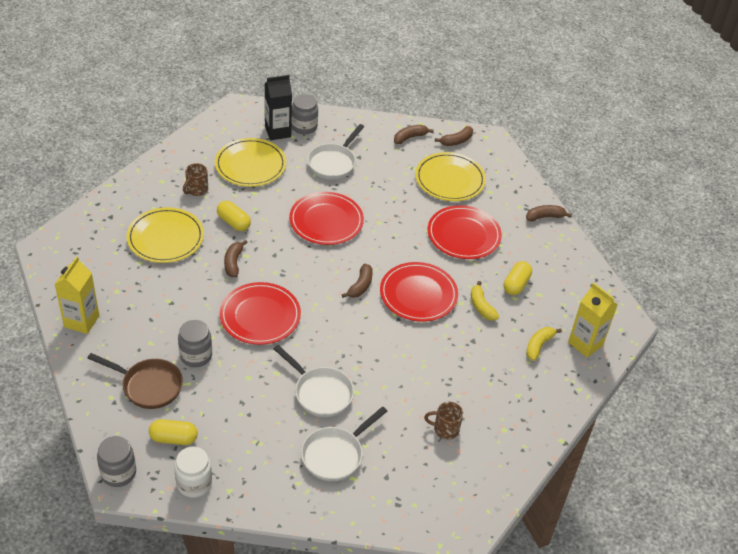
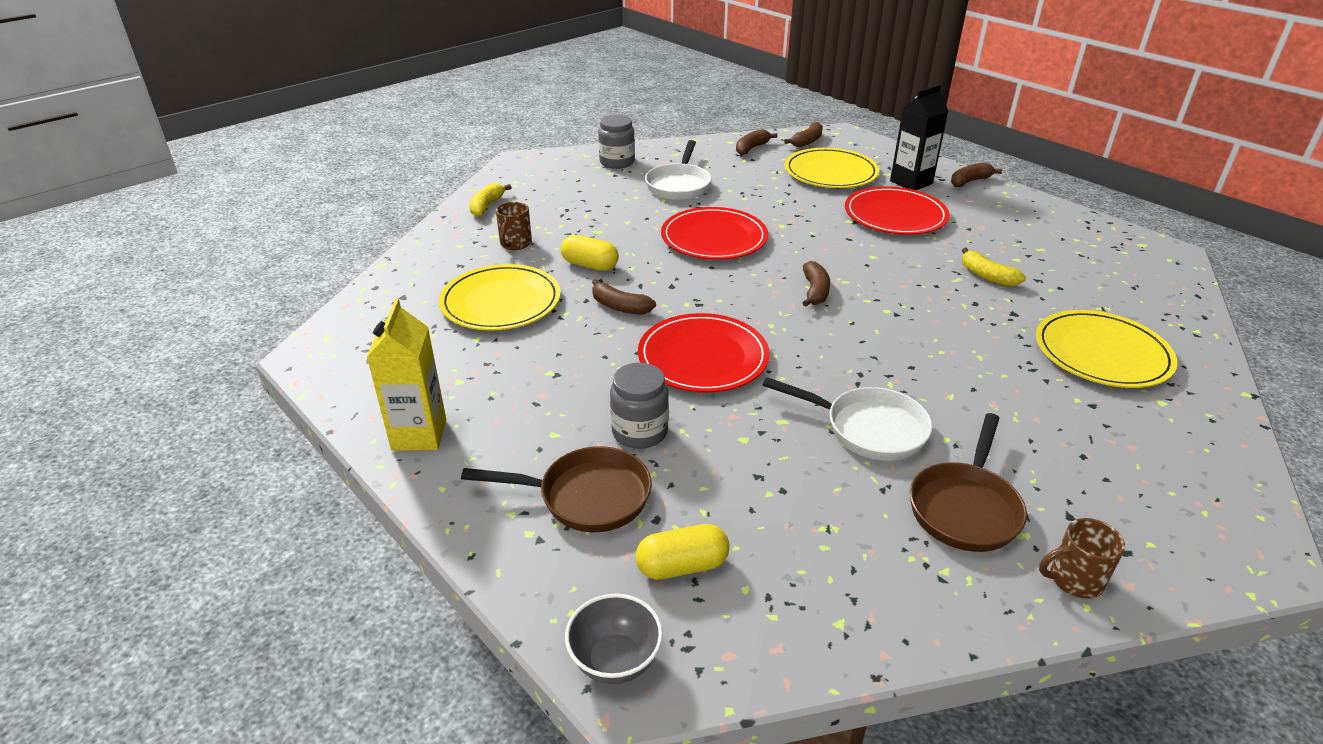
camera: 15 degrees left, 10 degrees down
(118, 473) = (615, 660): grey jar -> grey bowl
(194, 483) = (769, 631): white jar -> none
(233, 263) = (620, 307): brown banana -> brown banana turned 45 degrees counterclockwise
(250, 165) = (573, 207): yellow plate -> yellow plate (1102, 353)
(278, 132) = (587, 172): black carton -> black carton (911, 182)
(335, 454) = (965, 507): white pan -> brown pan
(418, 294) = (897, 282): red plate -> none
(445, 429) = (1086, 425): brown mug -> brown mug (1074, 579)
(516, 284) = (1004, 246): yellow capsule -> none
(539, 346) = (1098, 298): yellow banana -> yellow banana (487, 206)
(585, 344) = (1148, 282): yellow carton -> none

